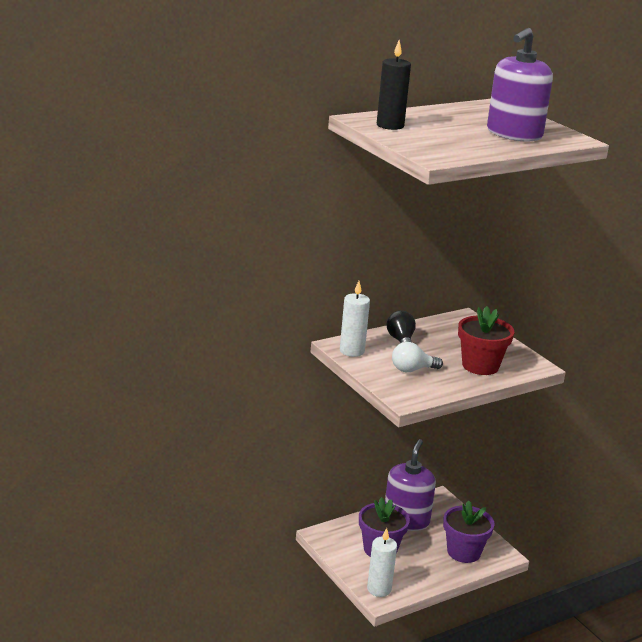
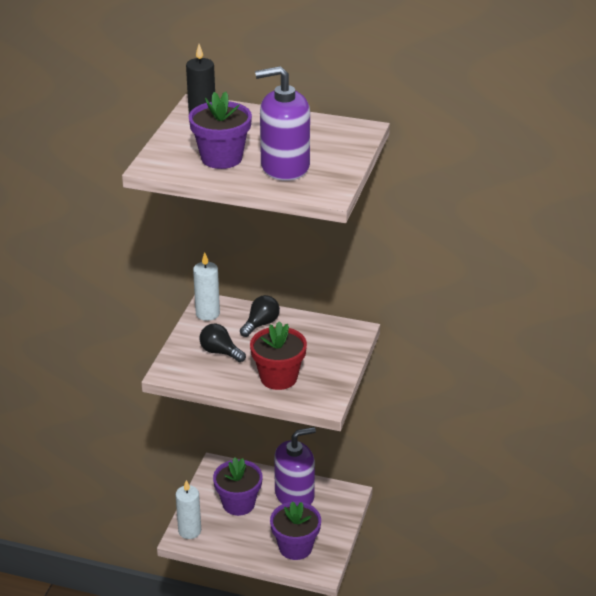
camera: 50 degrees right, 10 degrees up
(412, 370) = (220, 352): white light bulb -> black light bulb
(464, 141) = (221, 158): none -> purple flower pot

